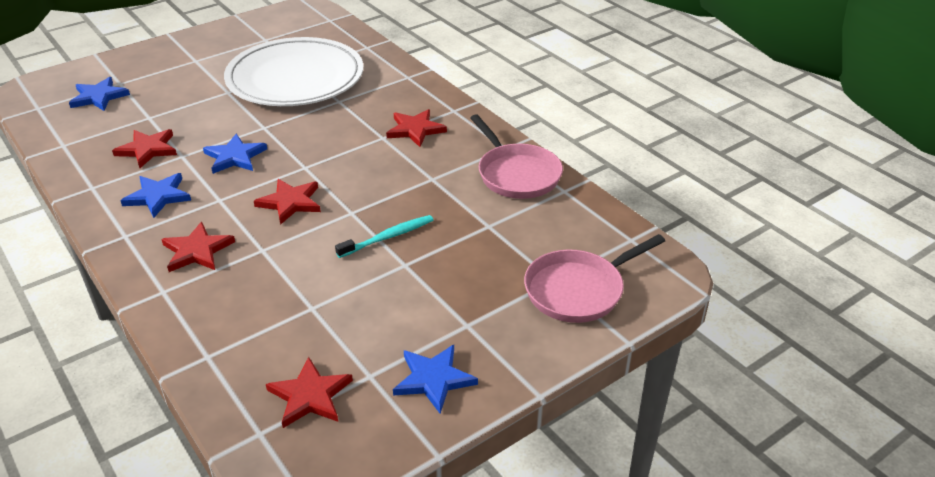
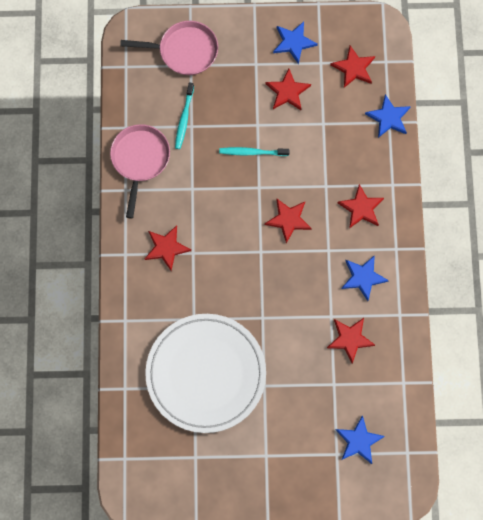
camera: 145 degrees left, 35 degrees up
(235, 157) = (298, 292): blue star -> blue star (388, 117)
(393, 317) = (287, 91): none -> red star
(505, 228) = (184, 118): none -> turquoise toothbrush

